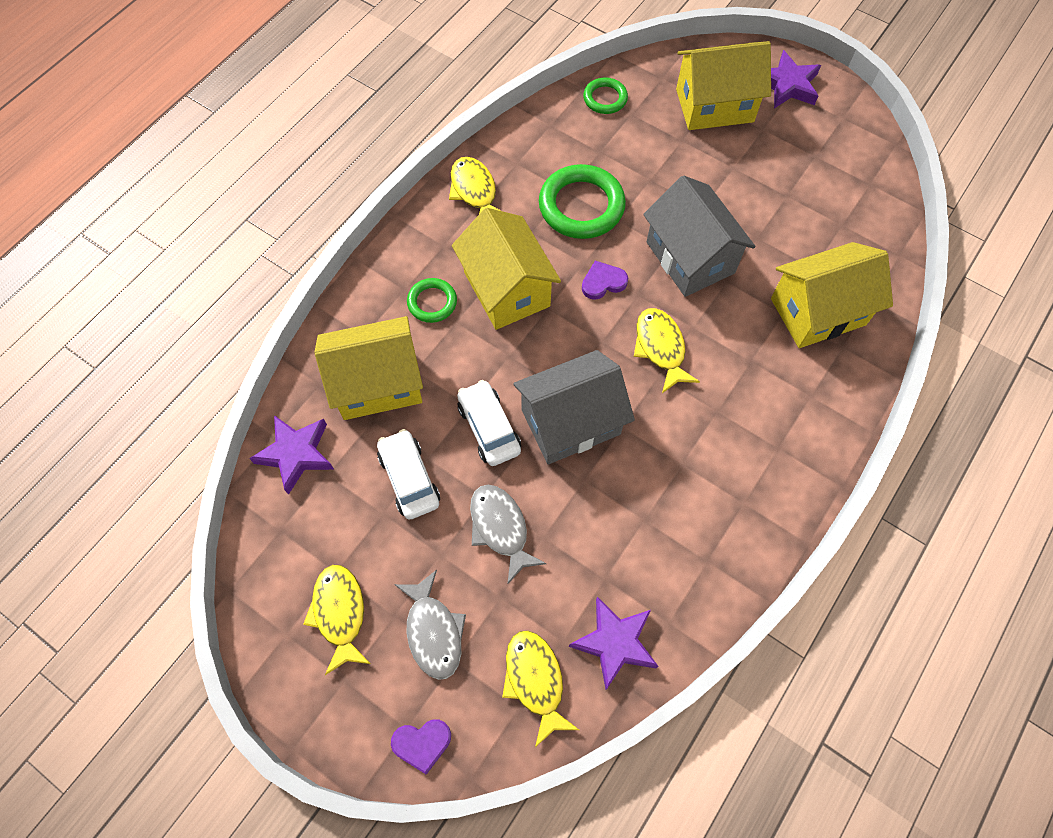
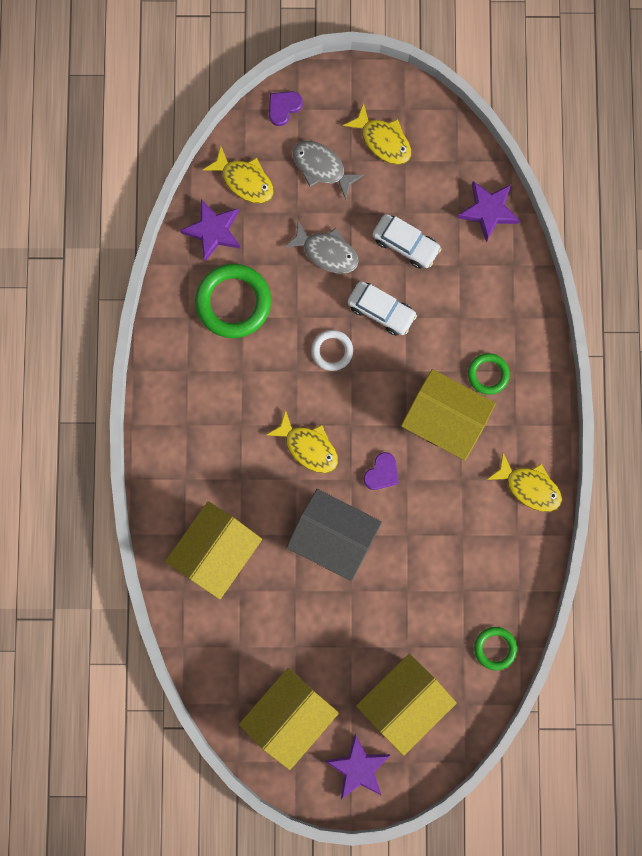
camera: 145 degrees right, 15 degrees up
(378, 384) = (476, 291): yellow house -> yellow house (289, 716)
(570, 422) = (332, 351): grey house -> white ring
(581, 206) = (442, 528): green ring -> green ring (233, 302)

